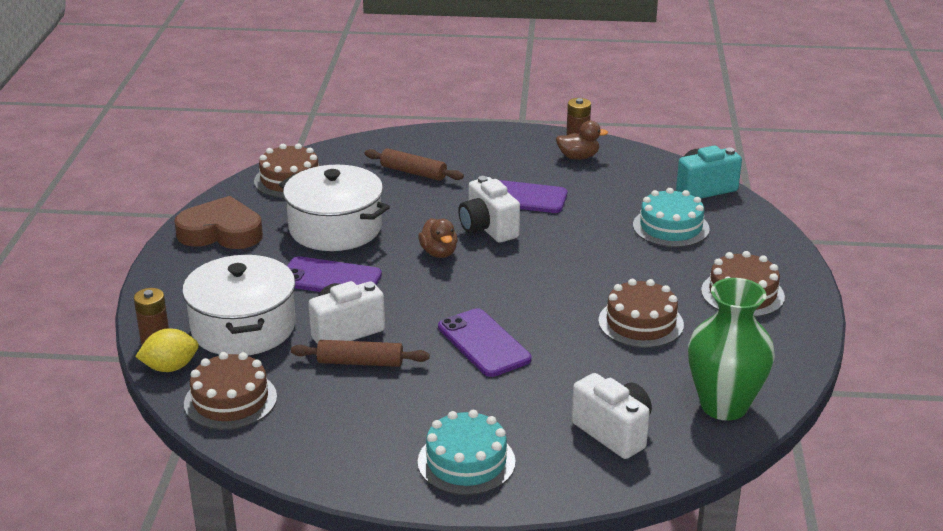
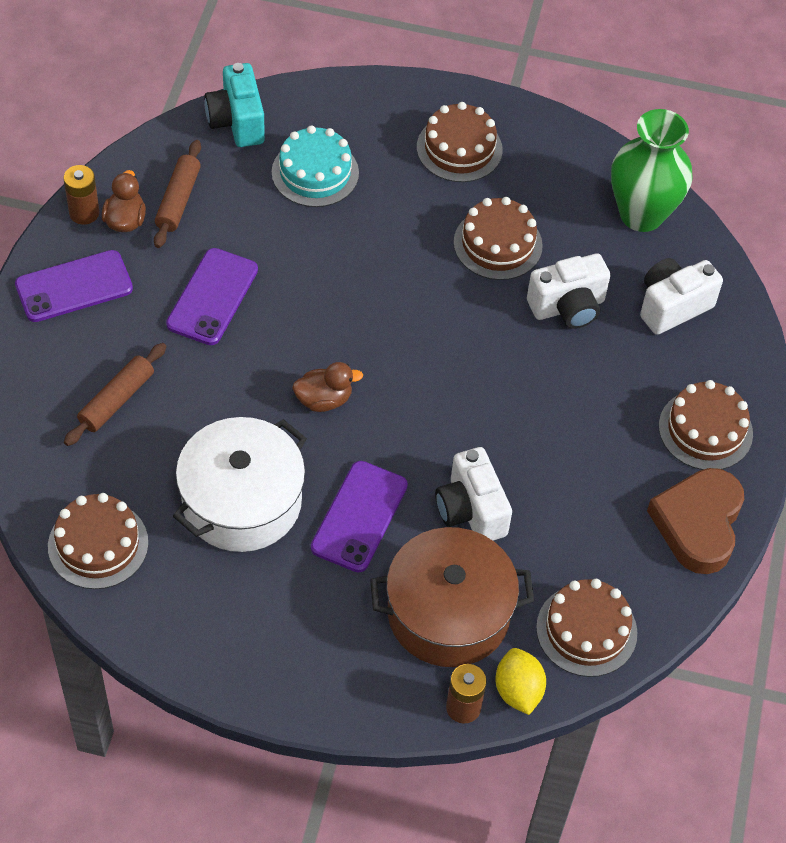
camera: 85 degrees left, 25 degrees up
(221, 232) = (221, 632): brown heart -> brown heart (698, 524)
(243, 327) = (448, 613): white pot -> brown pot
(360, 362) = (533, 502): brown rolling pin -> brown rolling pin (178, 200)
(466, 462) = (705, 430): turquoise cake -> brown cake
(483, 343) = (514, 385): purple phone -> purple phone (74, 287)
(488, 229) = (279, 343): white camera -> white camera (568, 307)

